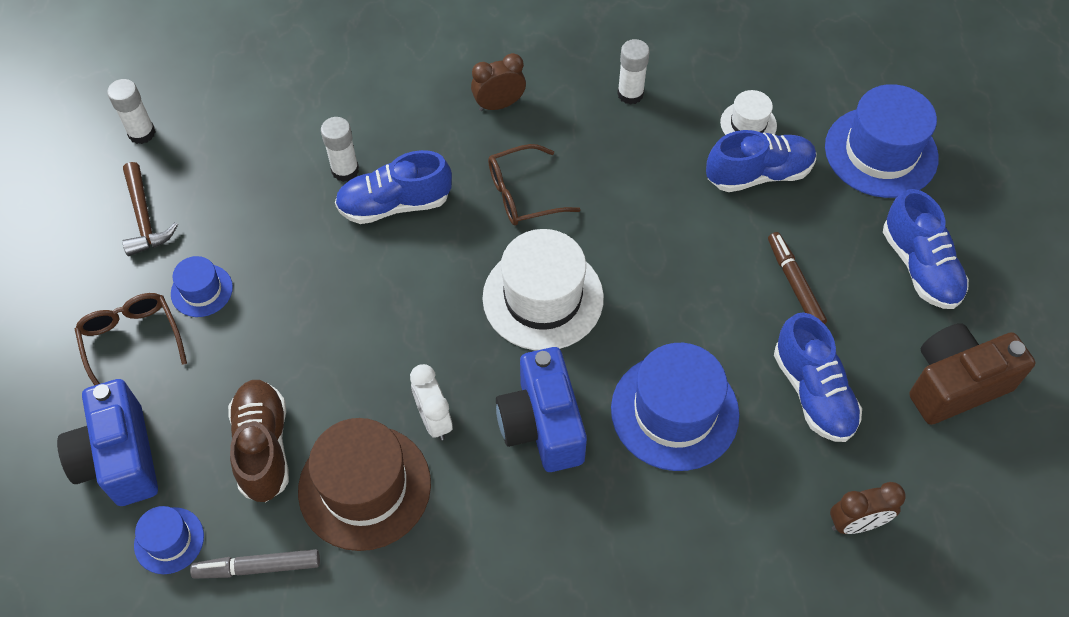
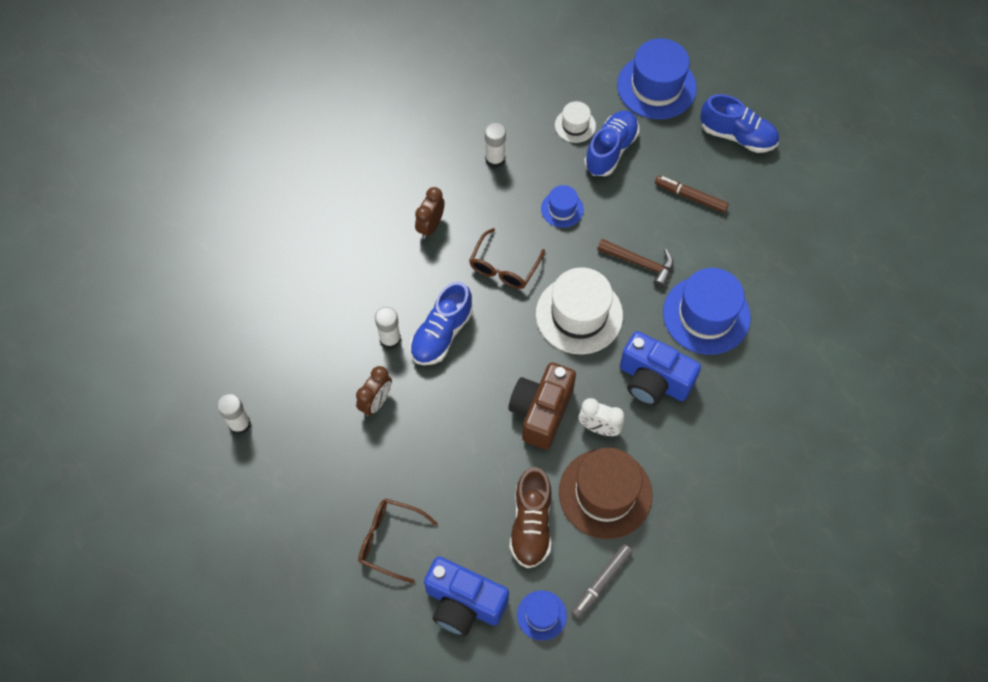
camera: 45 degrees left, 5 degrees up
(144, 218) = (307, 469): brown hammer -> brown hammer (640, 263)
(202, 290) = (394, 478): blue hat -> blue hat (562, 209)
(263, 447) = (531, 524): brown shoe -> brown shoe turned 120 degrees counterclockwise
(813, 392) = (756, 246): blue shoe -> none
(856, 523) = (839, 294): brown clock -> brown clock (376, 402)
(955, 384) = (812, 185): brown camera -> brown camera (541, 412)

